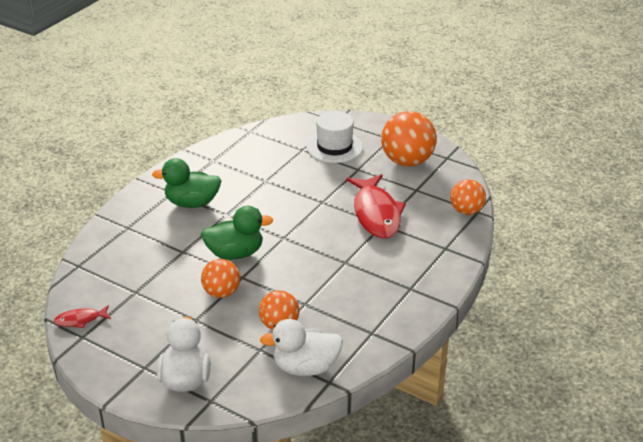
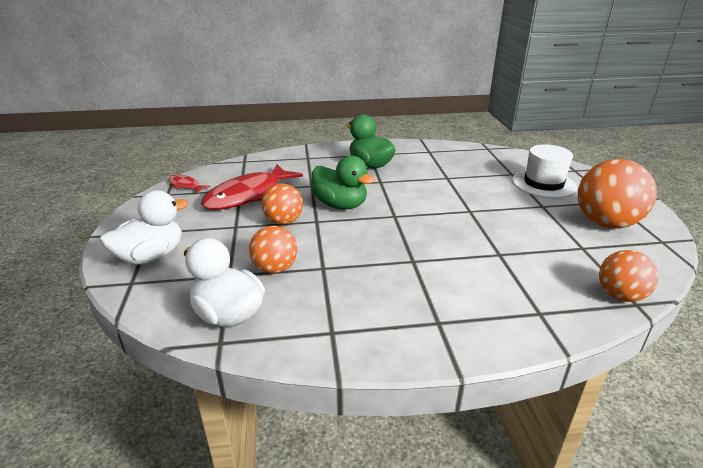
camera: 50 degrees right, 5 degrees down
(376, 214) = (506, 243): red fish -> red fish (248, 195)

